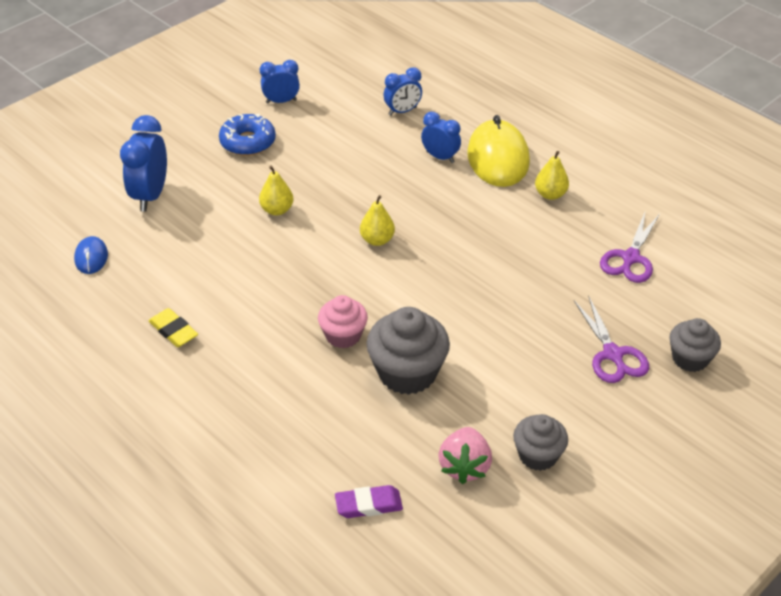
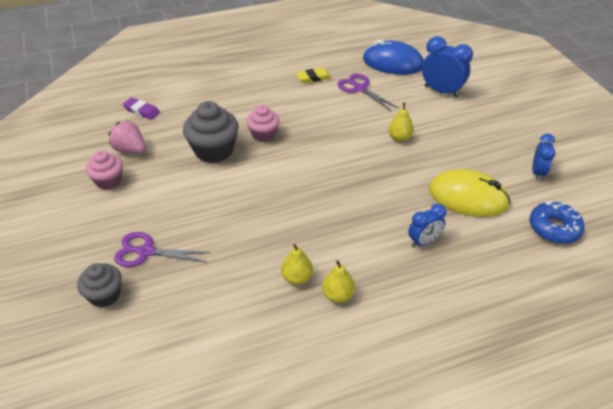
camera: 115 degrees right, 0 degrees up
(91, 257) = (393, 63): blue mouse -> blue mouse, size x2.04
(248, 142) = (486, 143): blue donut -> blue donut (554, 228)
(368, 504) = (142, 111): purple eraser -> purple eraser turned 75 degrees counterclockwise
(377, 240) = (341, 174): yellow pear -> yellow pear (297, 278)
(402, 111) = (501, 240): blue clock -> none
(498, 158) = (406, 280): yellow mouse -> yellow mouse (468, 197)
(538, 455) = (108, 181): grey cupcake -> pink cupcake
(630, 258) = (228, 313): purple scissors -> purple scissors (360, 88)

